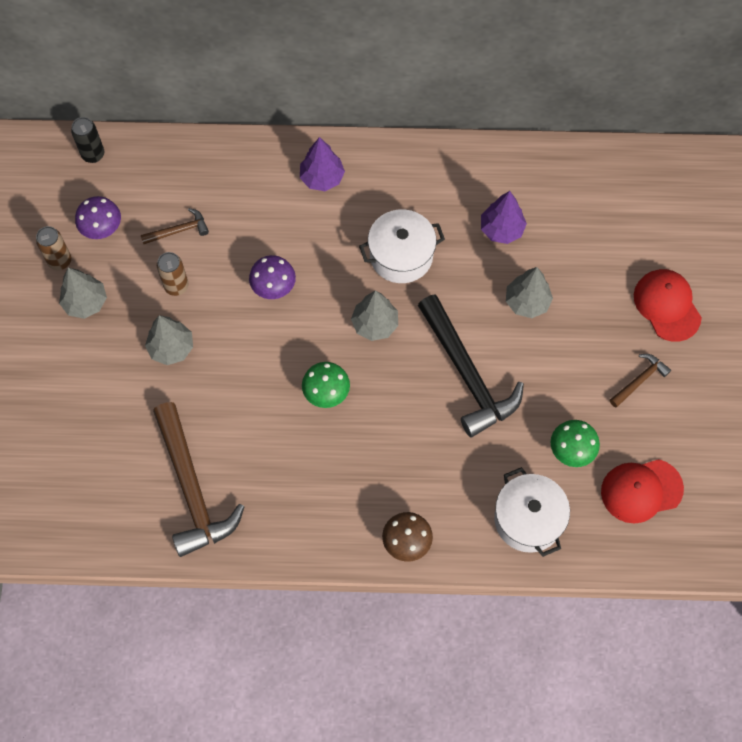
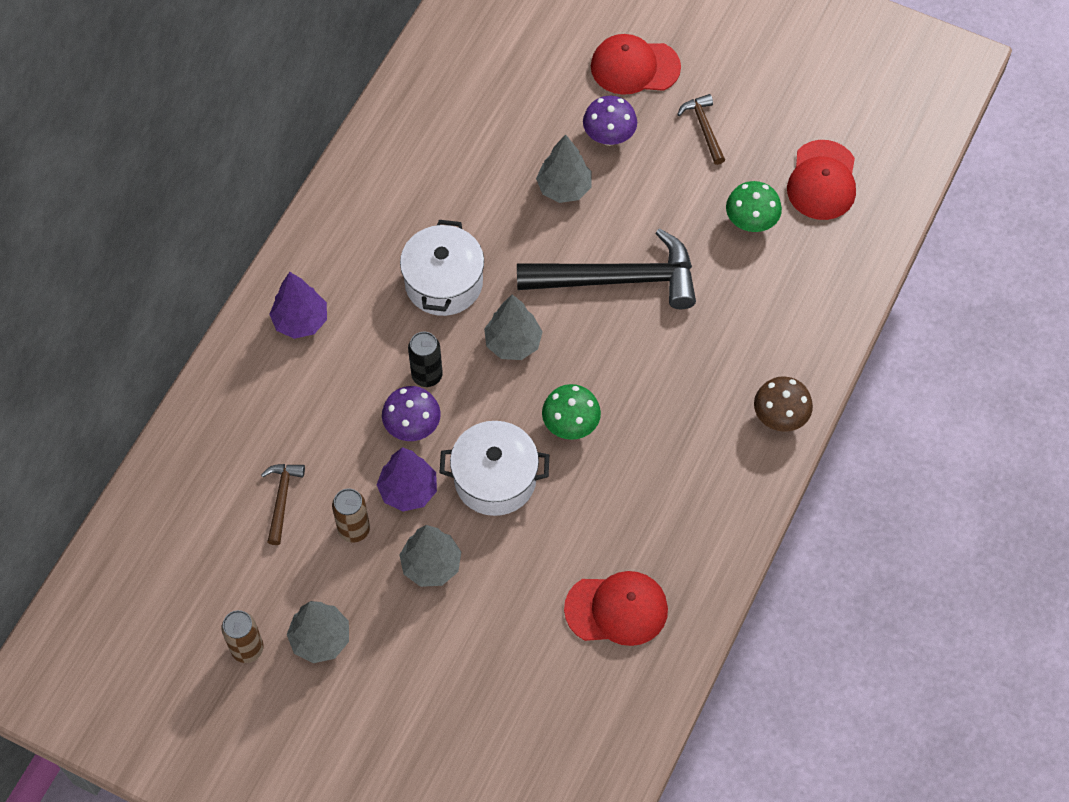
camera: 65 degrees left, 5 degrees down
(93, 154) = (120, 557): black can -> black can (427, 375)
(102, 229) = (231, 584): purple mushroom -> purple mushroom (609, 137)
(192, 488) = (616, 609): brown hammer -> red cap
(501, 229) = (465, 174): purple tree -> purple tree (408, 490)
(528, 519) = (806, 294): white pot -> white pot (495, 479)

